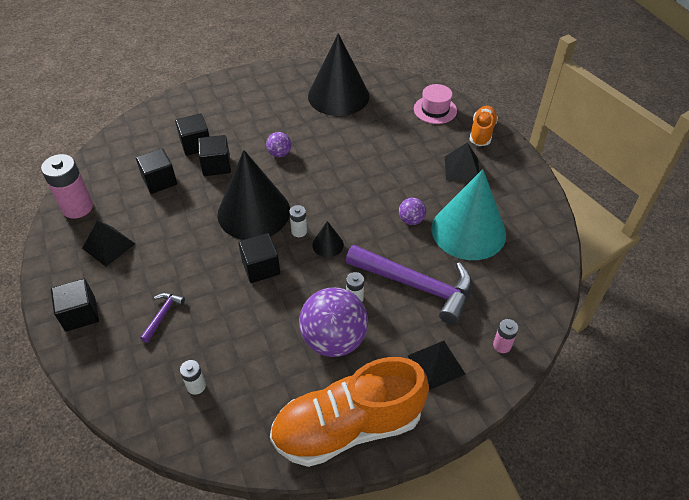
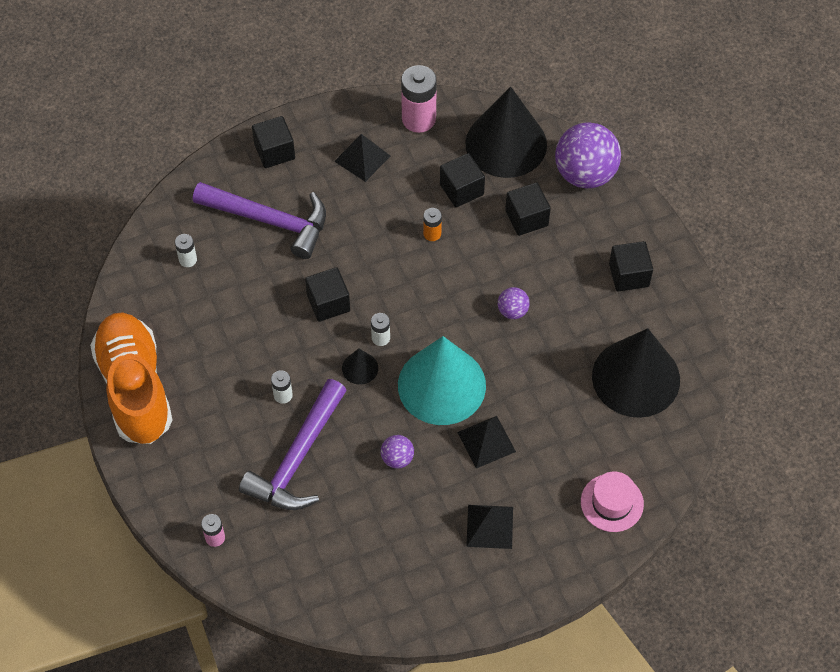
camera: 90 degrees right, 10 degrees up
(162, 315) = (270, 221): purple hammer -> purple hammer, size x2.33
(200, 199) = (432, 234): none -> orange battery
(216, 165) = (489, 244): black cube -> black cube (629, 275)
(253, 212) = (411, 290): black cone -> black cone (506, 143)
(334, 339) = (232, 375): purple ball -> purple ball (585, 174)
(436, 364) = (196, 470): black pyramid -> black pyramid (486, 441)
(468, 231) = (379, 522): turquoise cone -> turquoise cone (441, 385)
(482, 133) = (564, 560): orange shoe -> none

